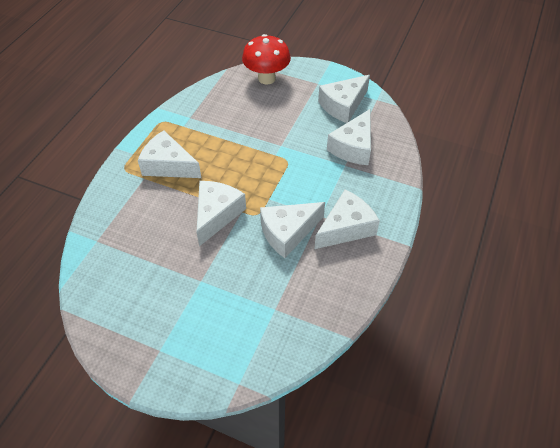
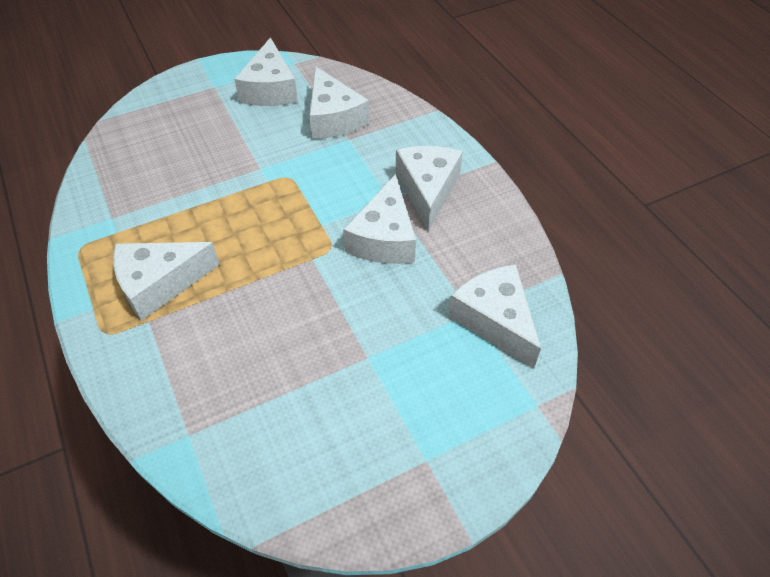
camera: 50 degrees left, 0 degrees up
(216, 214) = (290, 283): white cheese -> white cheese (494, 320)
(266, 78) = (149, 118): red mushroom -> none

